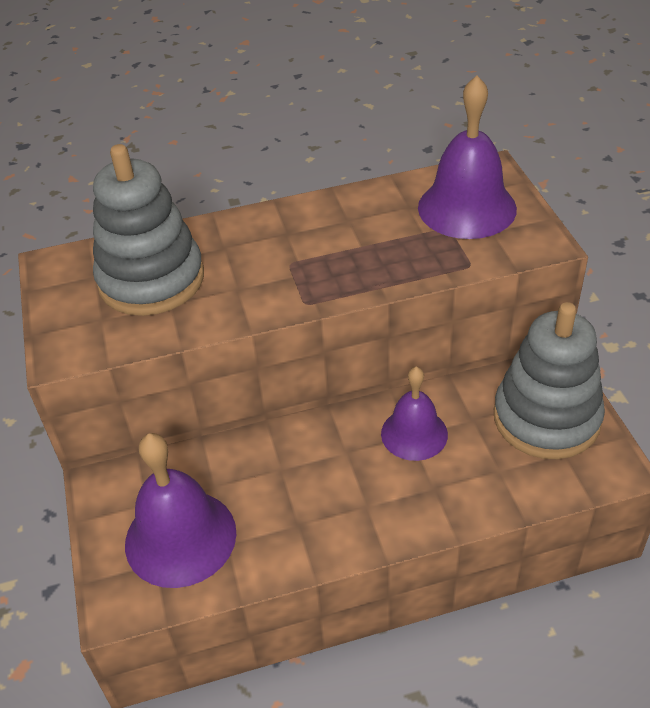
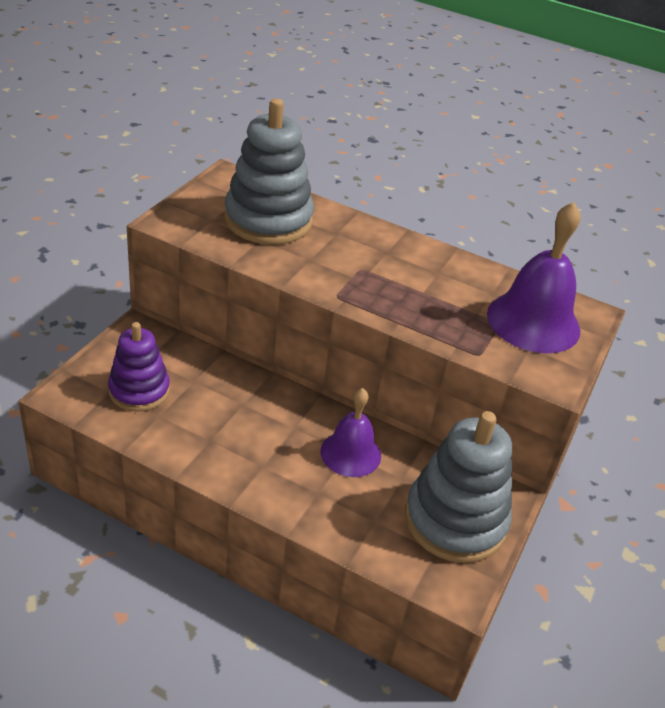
camera: 35 degrees right, 5 degrees down
(180, 537) = (139, 390): purple bell -> purple stacking toy

